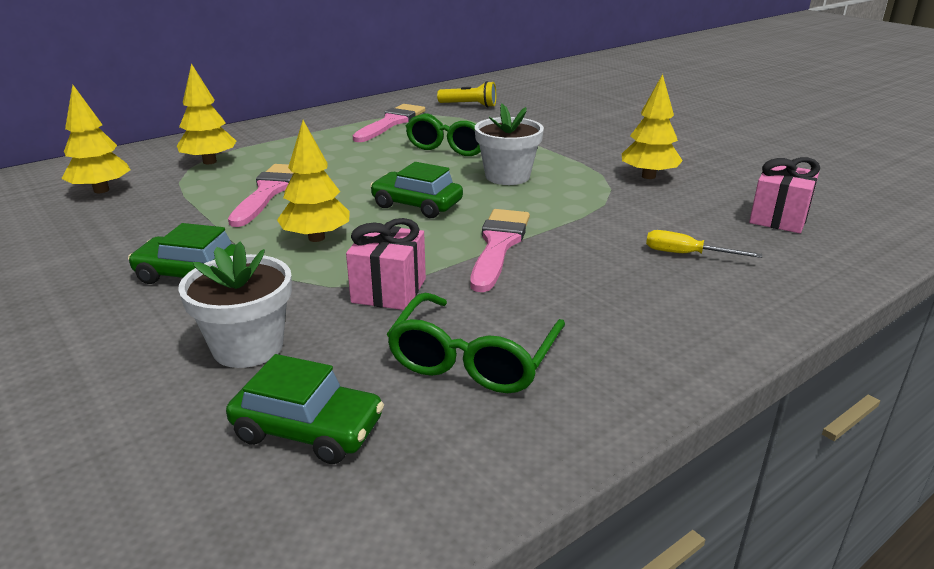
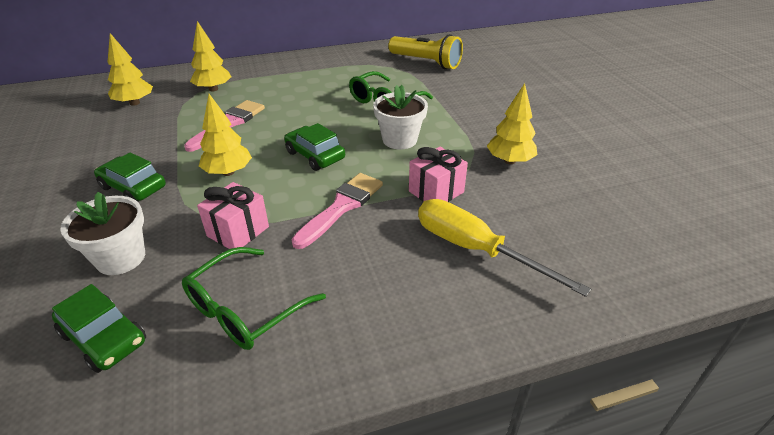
camera: 20 degrees right, 10 degrees up
(391, 123) = (356, 71): pink brush -> none
(469, 105) = (426, 62): yellow flashlight -> yellow flashlight, size x1.63
(686, 254) = (475, 249): yellow screwdriver -> yellow screwdriver, size x2.00
(779, 218) = (585, 229): pink gift -> pink gift (436, 192)

